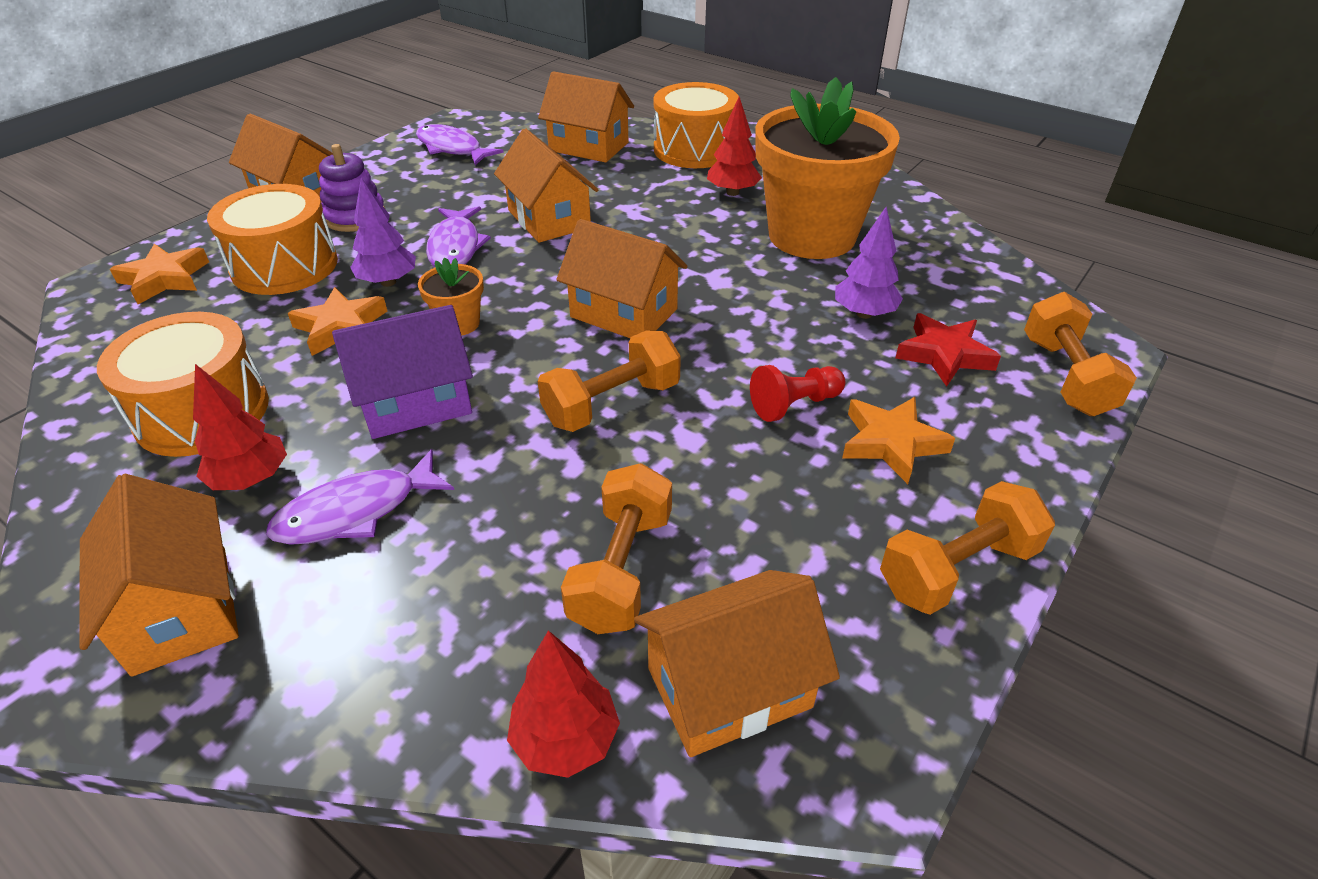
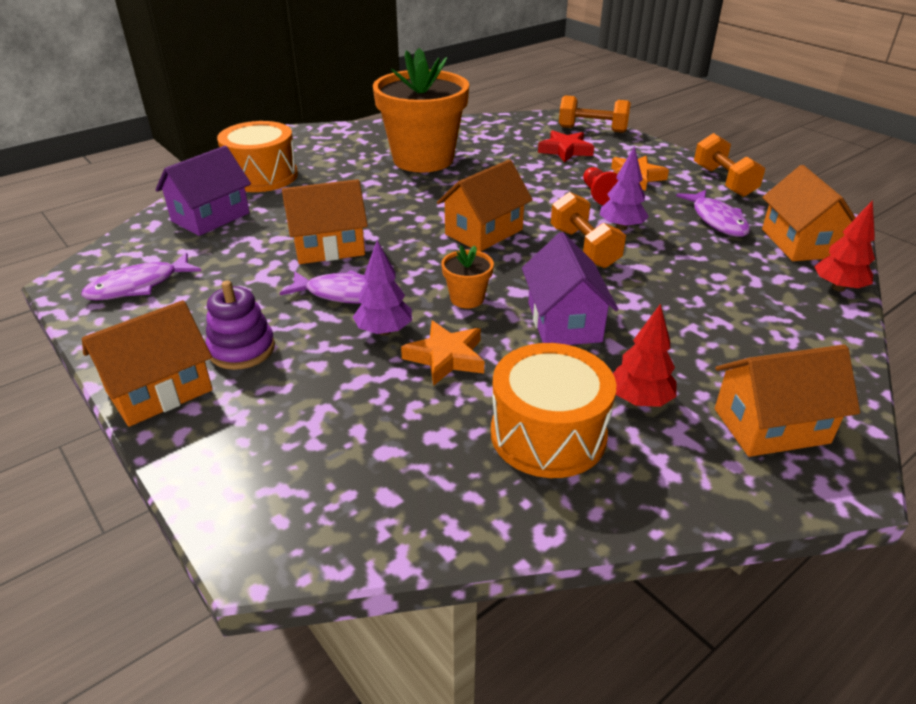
camera: 75 degrees left, 5 degrees down
(165, 279) = (287, 486): orange star -> none
(284, 266) = (315, 394): orange drum -> none
(356, 511) = (678, 350): purple fish -> purple fish (717, 220)
(589, 147) = (210, 217): orange house -> purple house
(621, 569) = (727, 261): orange dumbbell -> none
(732, 192) = (344, 173): red tree -> none
(864, 314) = (519, 161): purple tree -> purple tree (621, 227)

